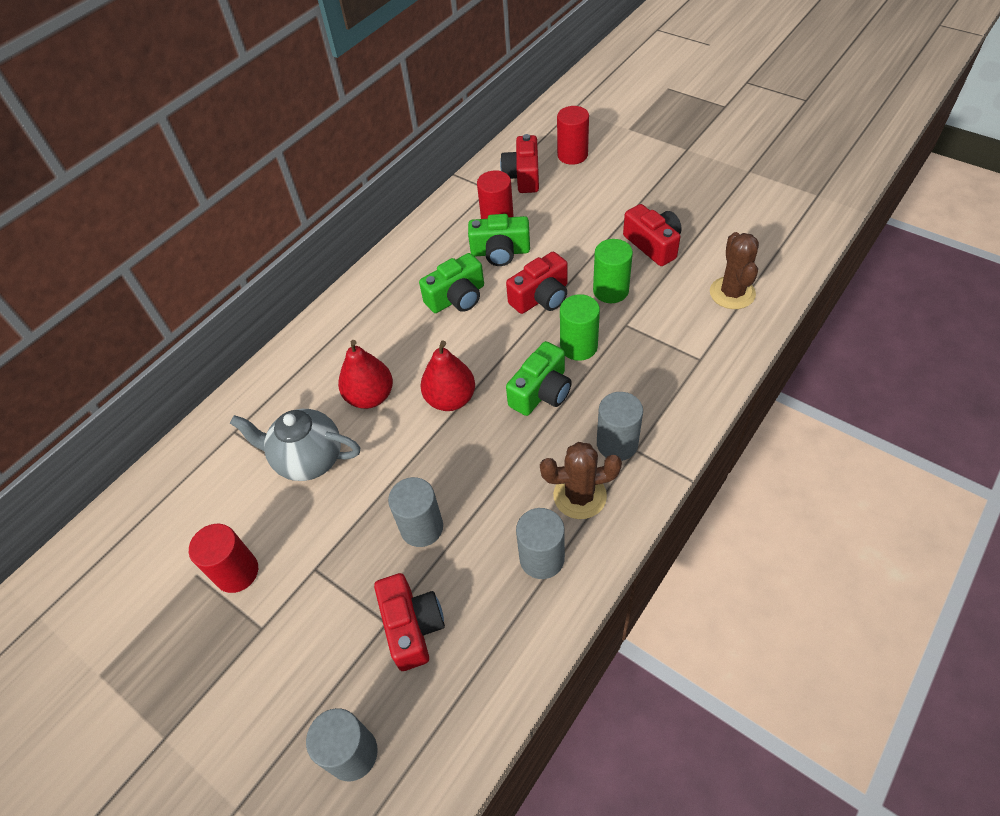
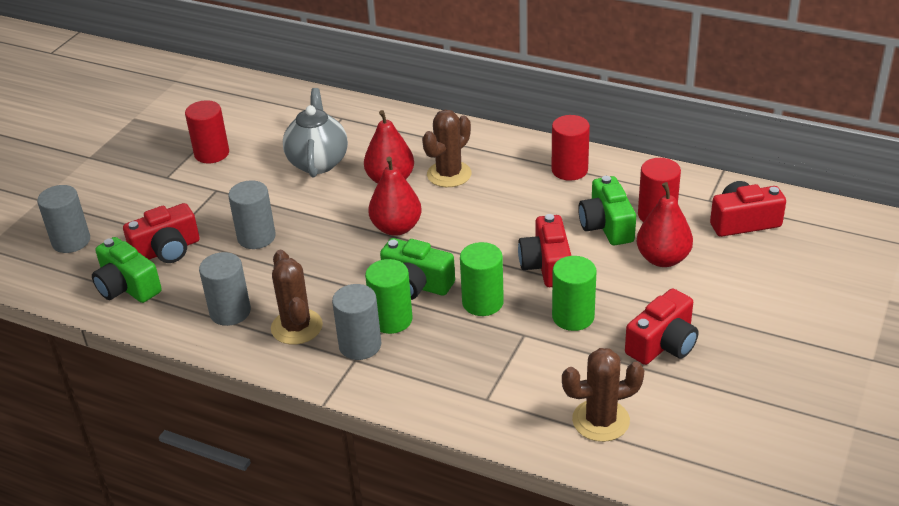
camera: 75 degrees right, 15 degrees down
(382, 348) = (449, 174): none -> brown cactus
(457, 297) = (528, 208): green camera -> green camera (127, 286)
(541, 297) = (547, 265): red camera -> red camera turned 45 degrees clockwise
(553, 227) = (663, 259): none -> red pear
(572, 155) = (804, 256): red cylinder -> red cylinder (569, 170)
(586, 416) = (391, 320): none -> green cylinder

